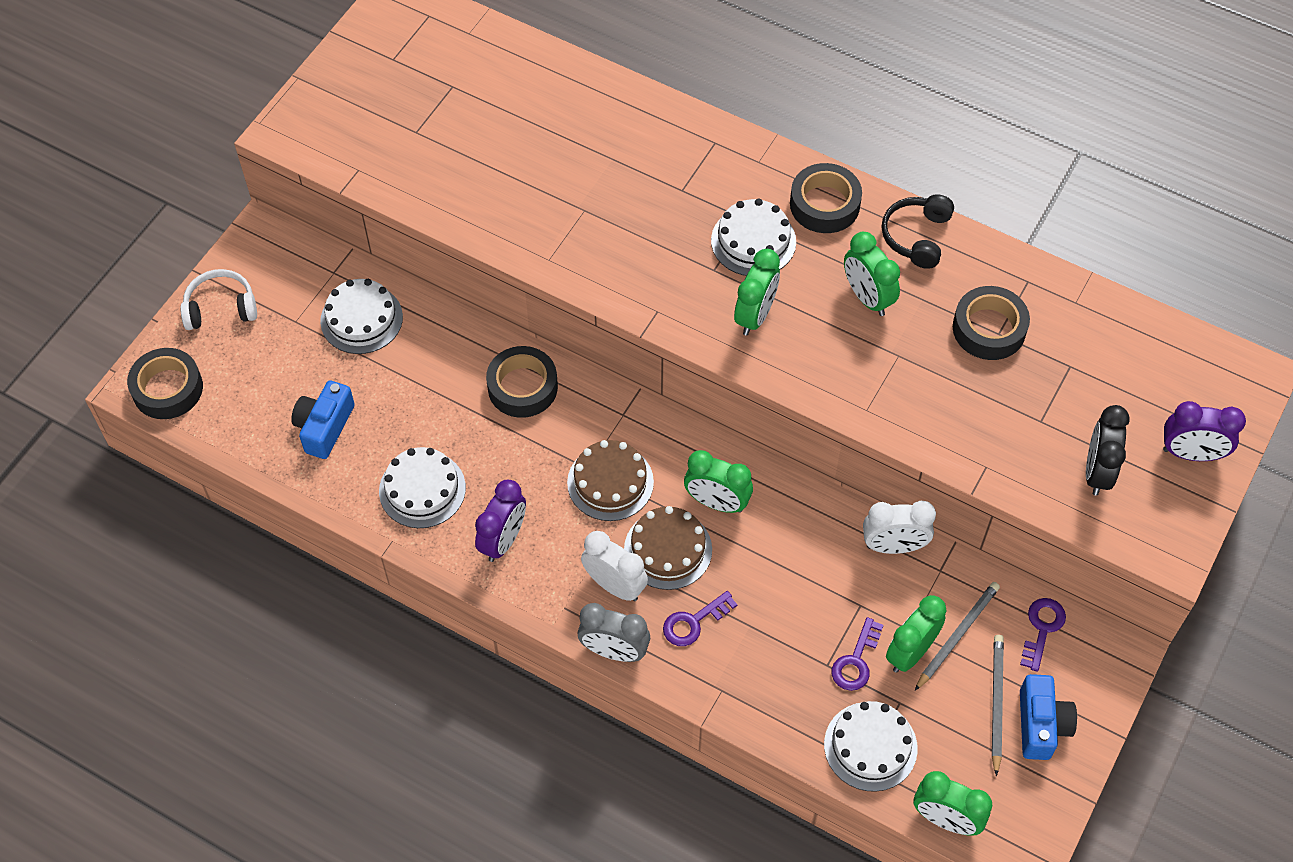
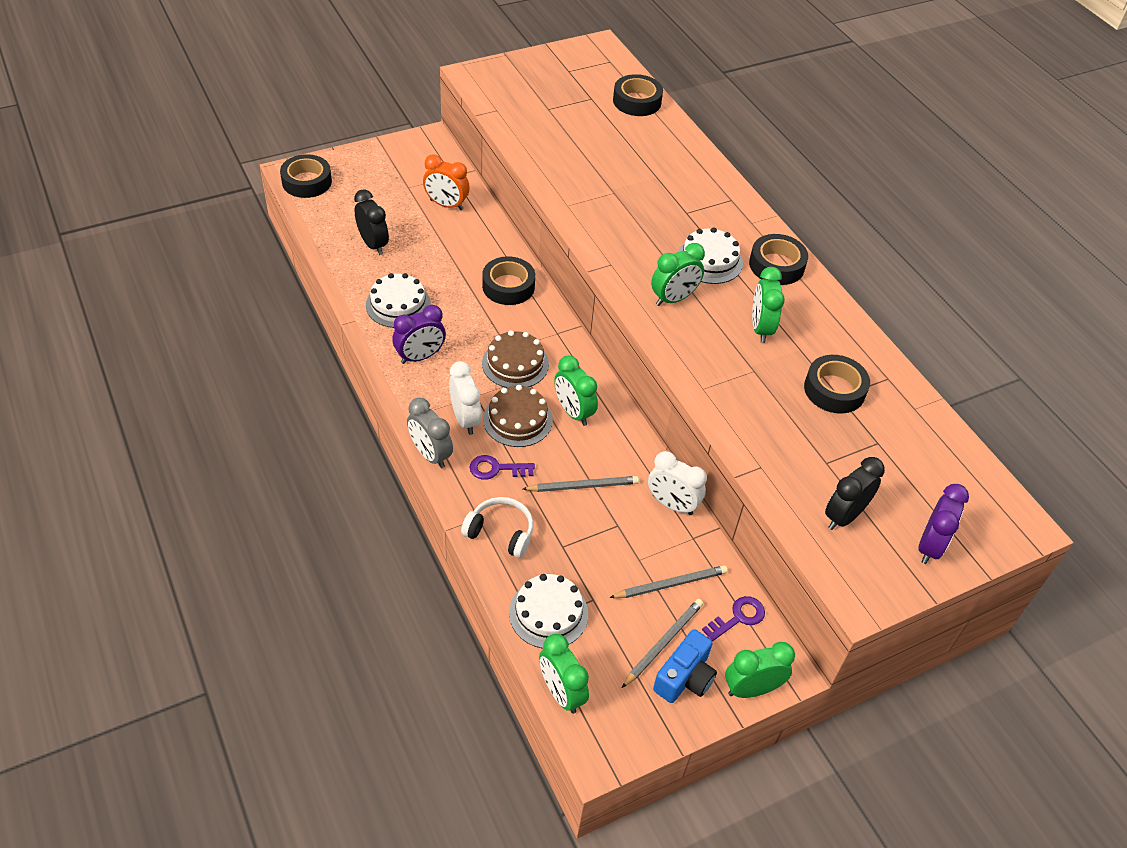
camera: 30 degrees right, 10 degrees down
(221, 308) = (373, 160): white headphones -> white headphones (500, 533)
(324, 427) = (373, 244): blue camera -> black clock
(361, 319) = (446, 205): white cake -> orange clock
(507, 60) = (637, 101): none -> black tape
(793, 583) = (583, 486): none -> grey pencil
(856, 661) = (584, 556): purple key -> none
(910, 652) = (628, 574): green clock -> green clock (751, 689)
(917, 236) = (827, 313): black headphones -> none
(1191, 453) = (930, 546): purple clock -> purple clock turned 105 degrees counterclockwise

